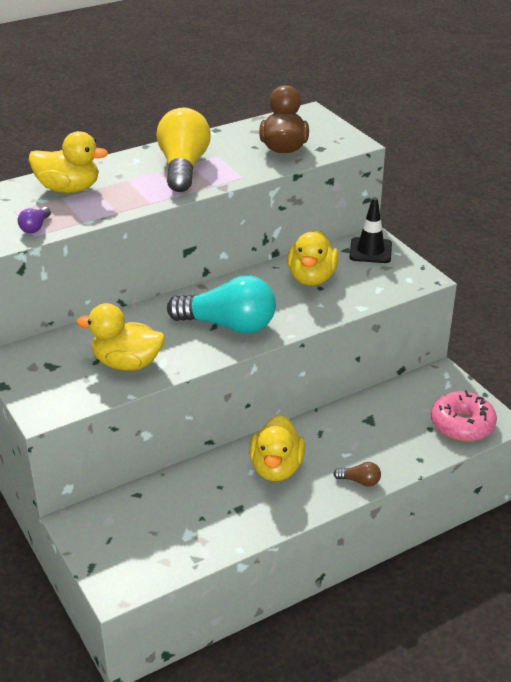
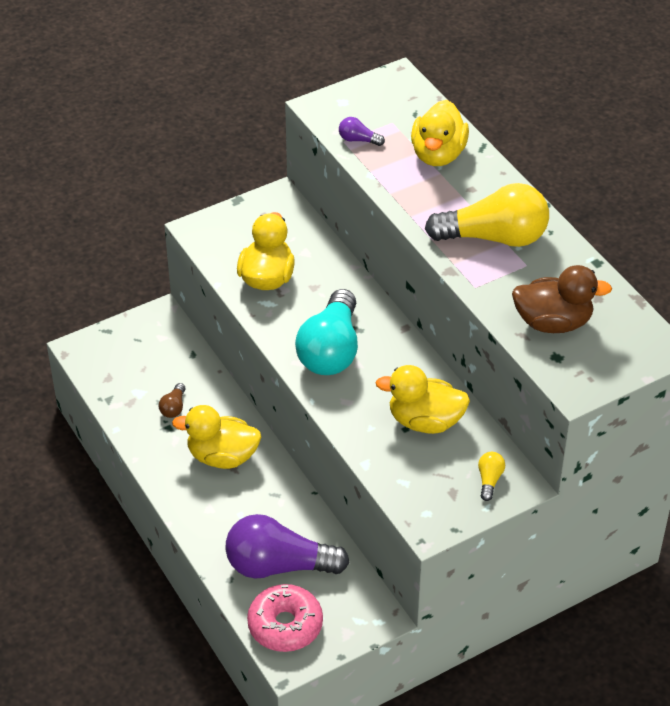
camera: 90 degrees right, 10 degrees up
(359, 481) = (199, 524): brown light bulb -> brown light bulb (173, 407)
(370, 251) = (489, 480): black traffic cone -> yellow light bulb
(400, 429) = (278, 566): none -> purple light bulb

